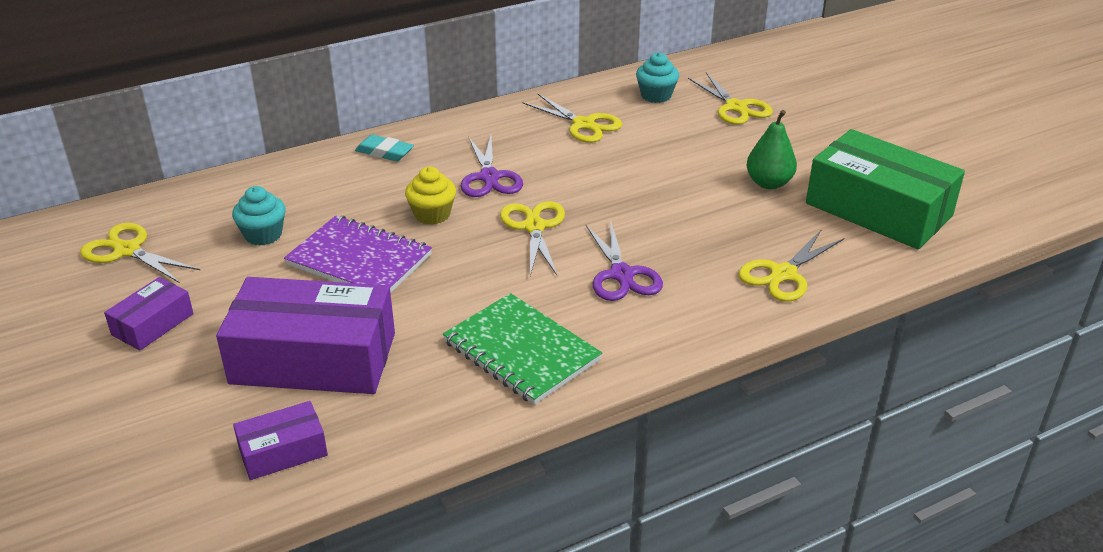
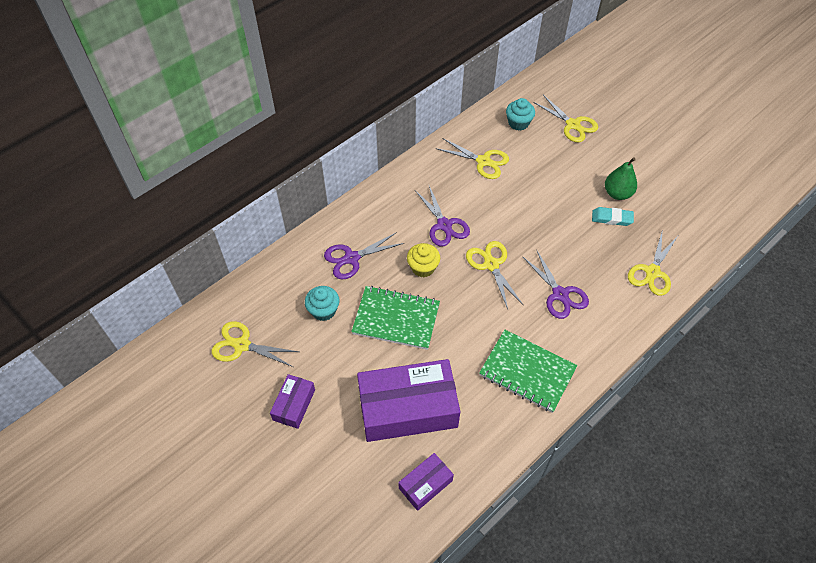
camera: 15 degrees left, 20 degrees up
(337, 190) = (351, 258): none -> purple scissors
(359, 260) = (396, 319): purple notebook -> green notebook
(384, 152) = (365, 216): turquoise eraser -> turquoise eraser (611, 218)
(878, 209) = (688, 203): green box -> none

